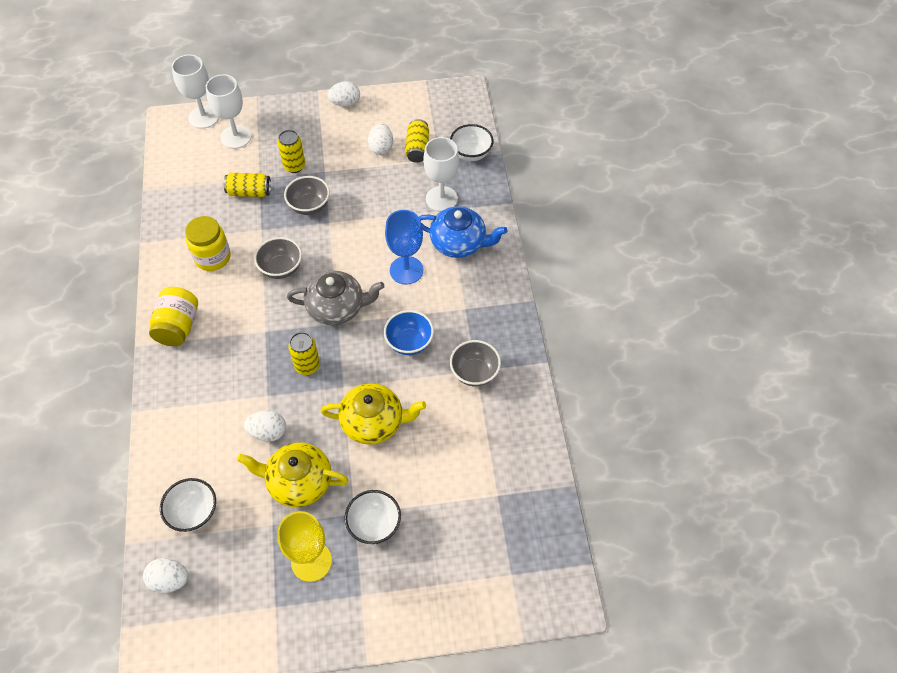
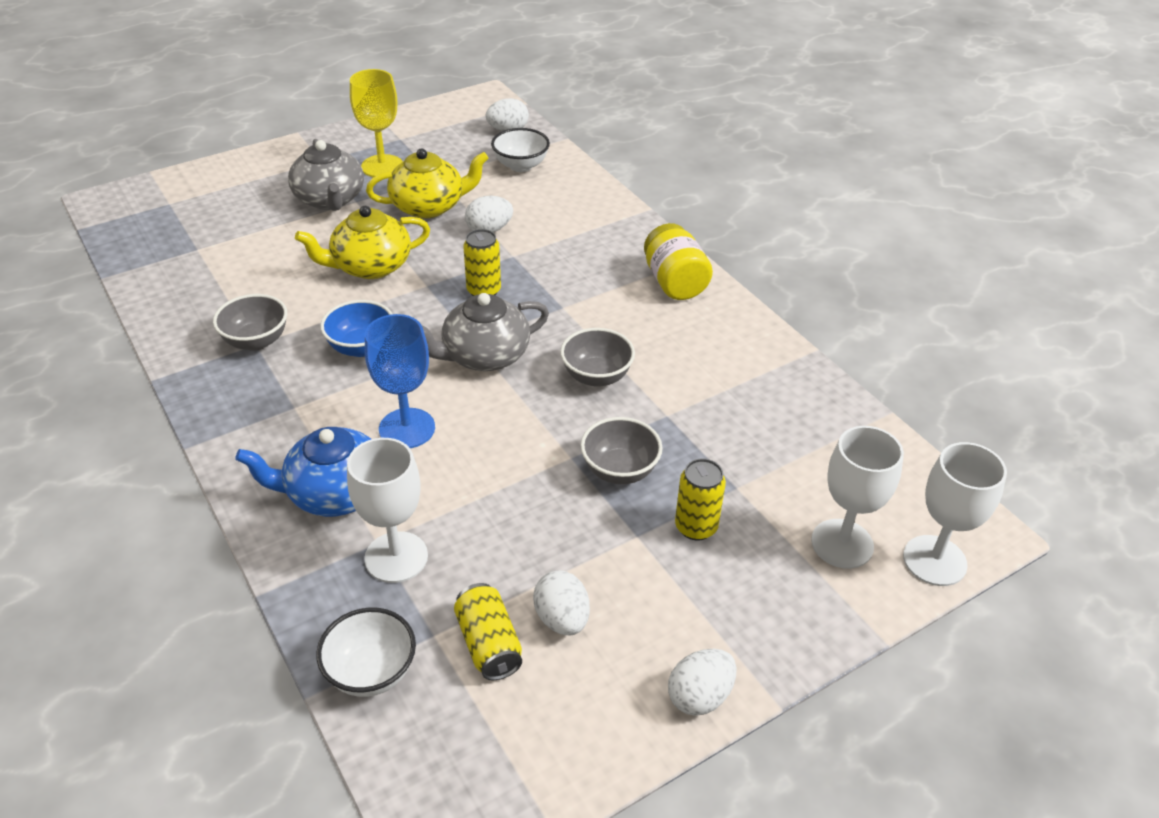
camera: 155 degrees right, 15 degrees down
(212, 257) = (703, 361): yellow jar -> none
(249, 192) = (732, 460): yellow can -> none
(374, 525) = (330, 199): white bowl -> grey teapot

